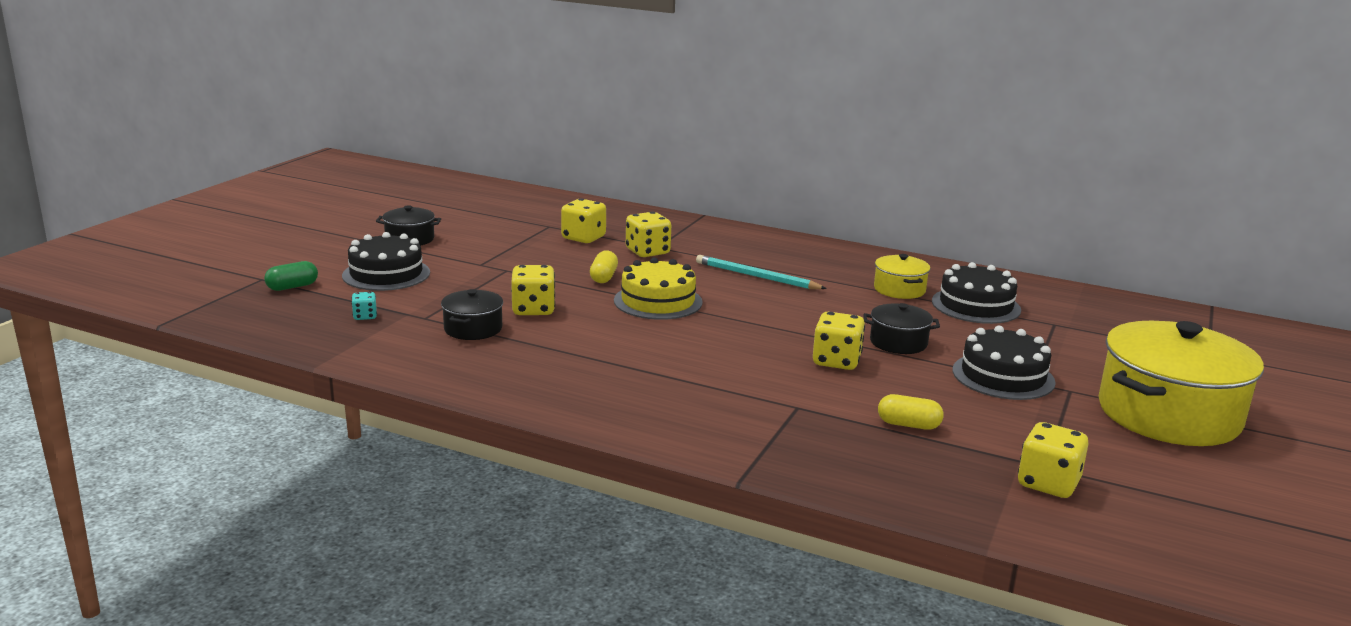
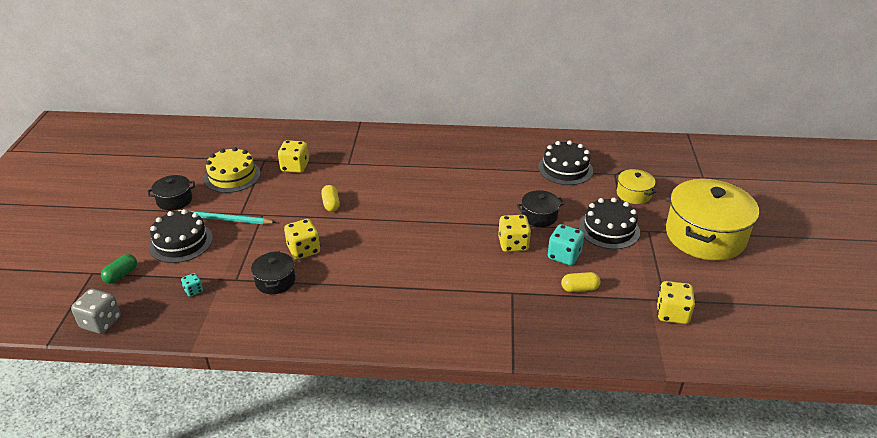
camera: 20 degrees left, 15 degrees up
(234, 320) = (101, 322): none -> grey dice
(647, 252) = (345, 170): yellow dice -> none
(658, 301) = (378, 218): yellow cake -> yellow cake (232, 176)
(756, 276) = (426, 176): turquoise pencil -> turquoise pencil (225, 220)
(899, 289) = (516, 166): yellow pot -> yellow pot (633, 194)
(908, 388) = (564, 256): none -> turquoise dice

